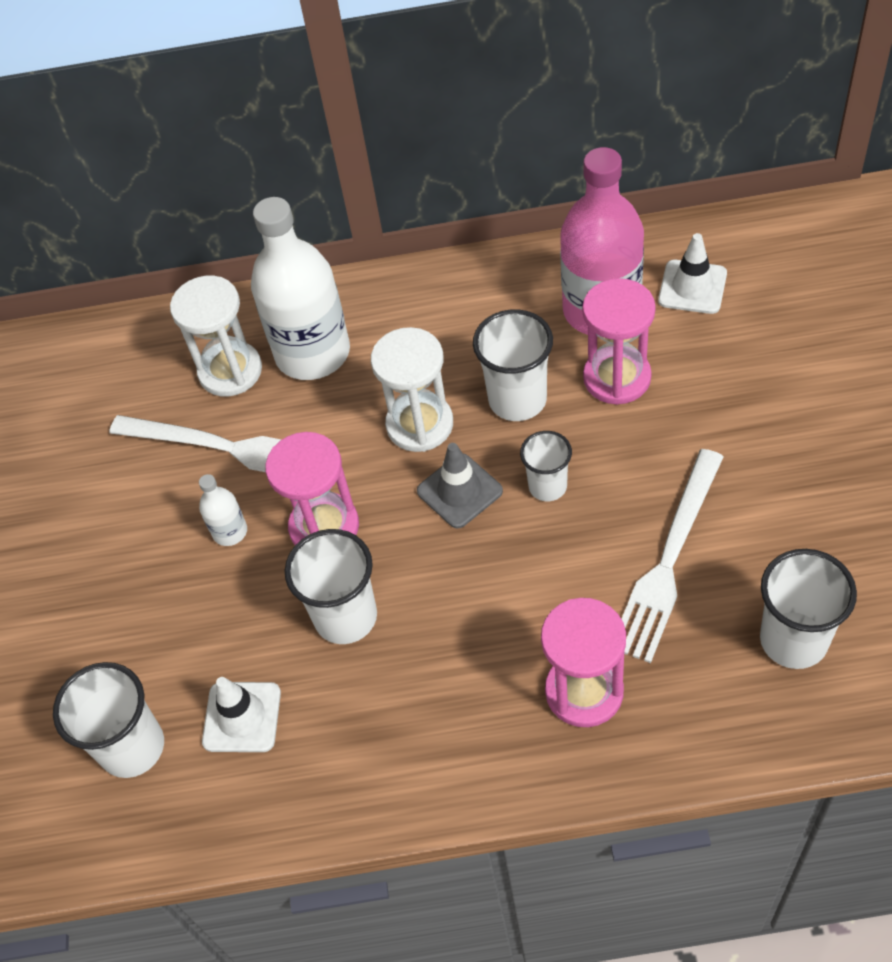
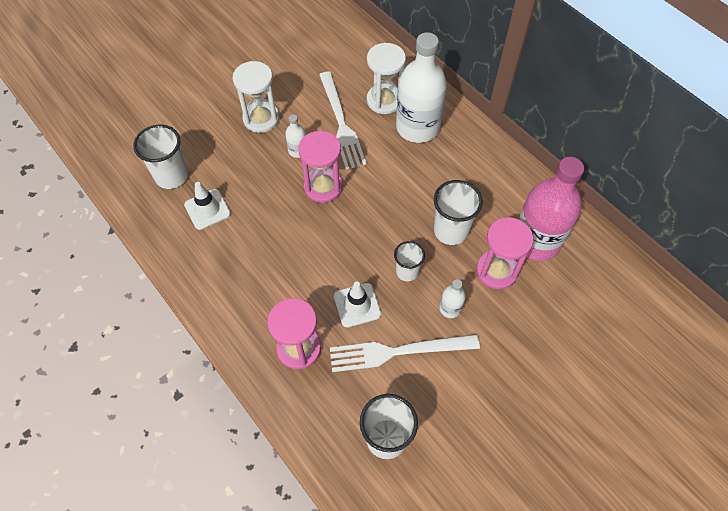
camera: 50 degrees right, 5 degrees up
(345, 617) = (280, 222): white cup -> none
(420, 424) = (406, 195): white hourglass -> white hourglass (261, 118)
(459, 491) = (379, 233): grey traffic cone -> none
(640, 462) = (450, 308): none -> white bottle
(692, 287) = (585, 279): white traffic cone -> white traffic cone (357, 305)

